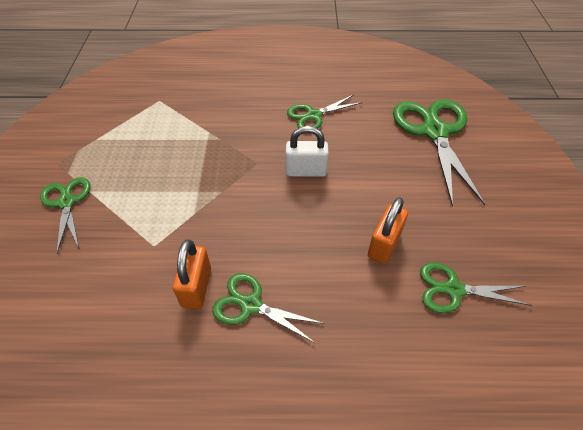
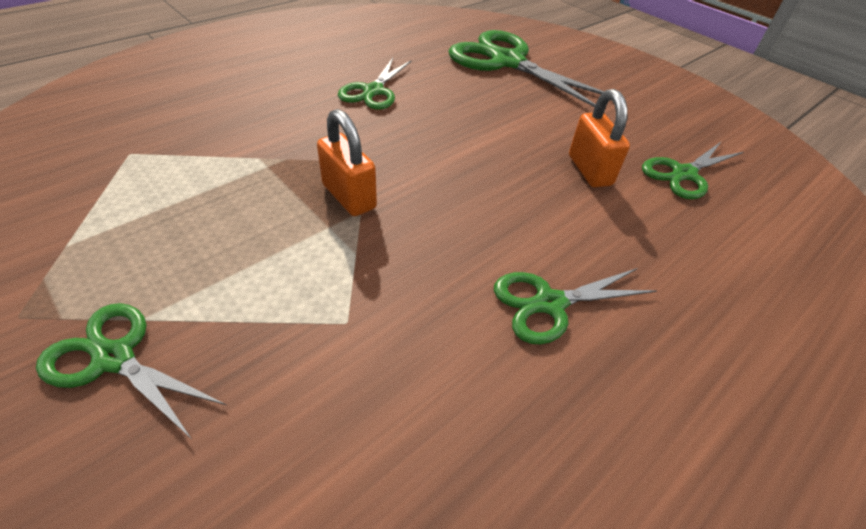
camera: 45 degrees left, 5 degrees down
(196, 287) = (466, 329): orange padlock -> orange padlock (349, 196)
(306, 171) = (433, 144): white padlock -> none

